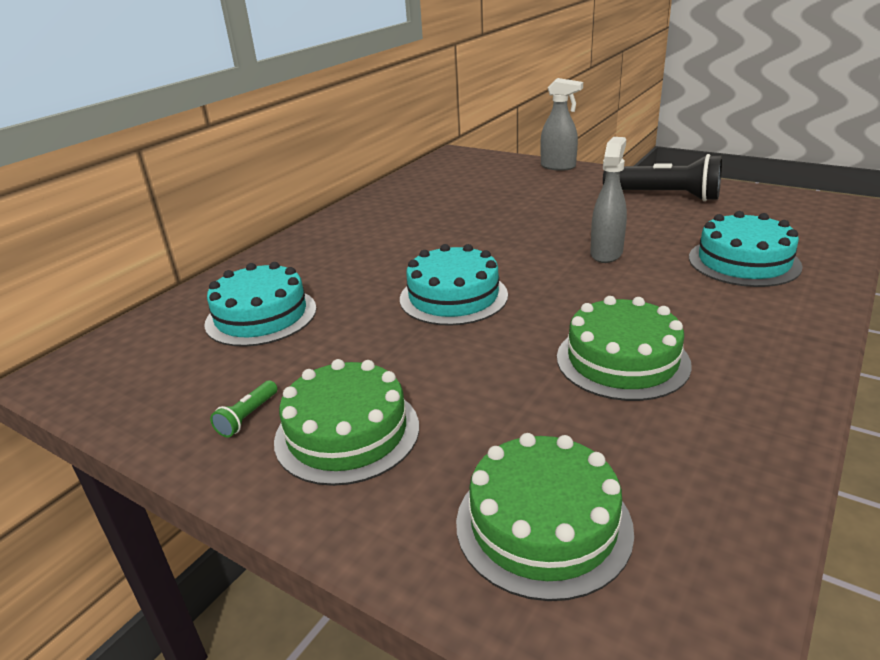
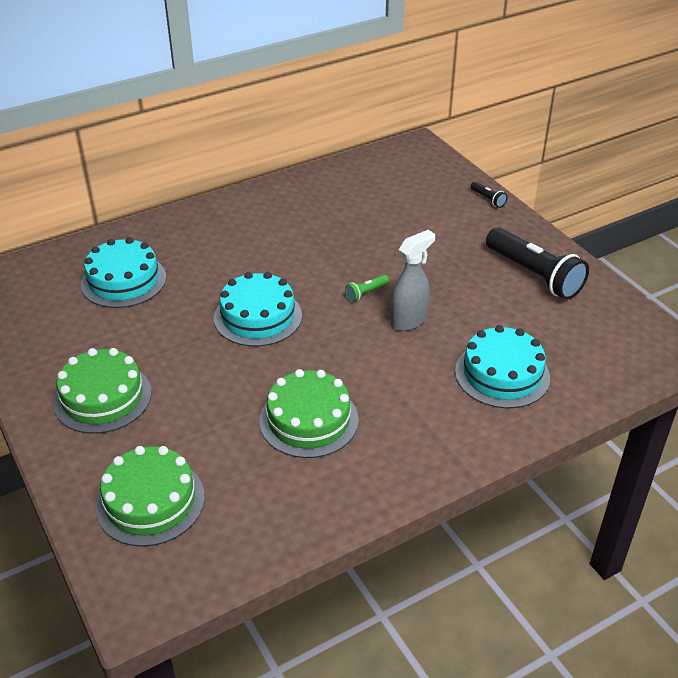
camera: 25 degrees right, 10 degrees up
(247, 417) = (59, 361): green flashlight -> green flashlight (366, 293)
(558, 167) = (488, 199): grey spray bottle -> black flashlight

